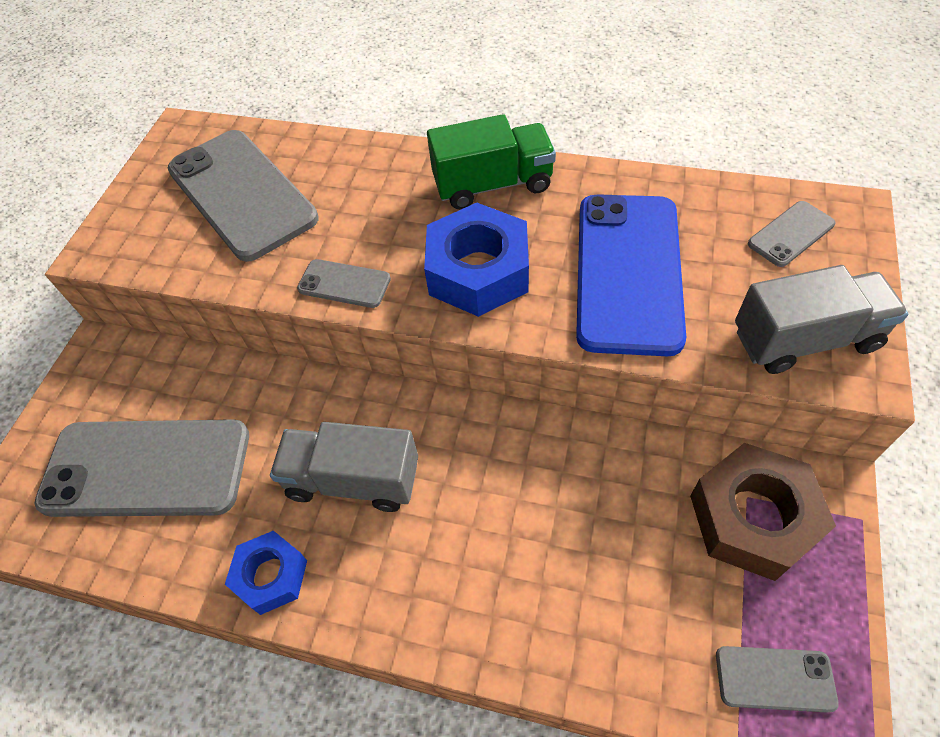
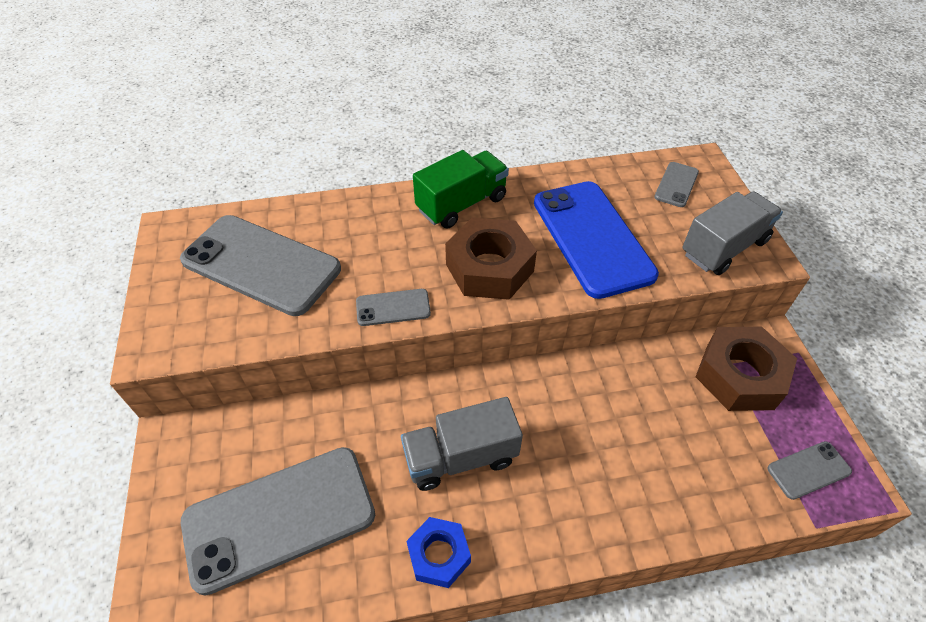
camera: 30 degrees left, 5 degrees down
(478, 271) = (489, 268): blue nut -> brown nut

